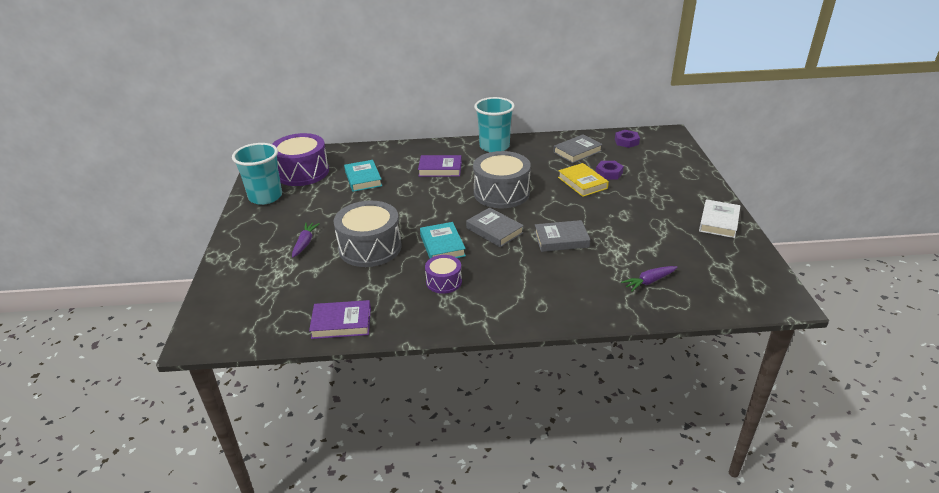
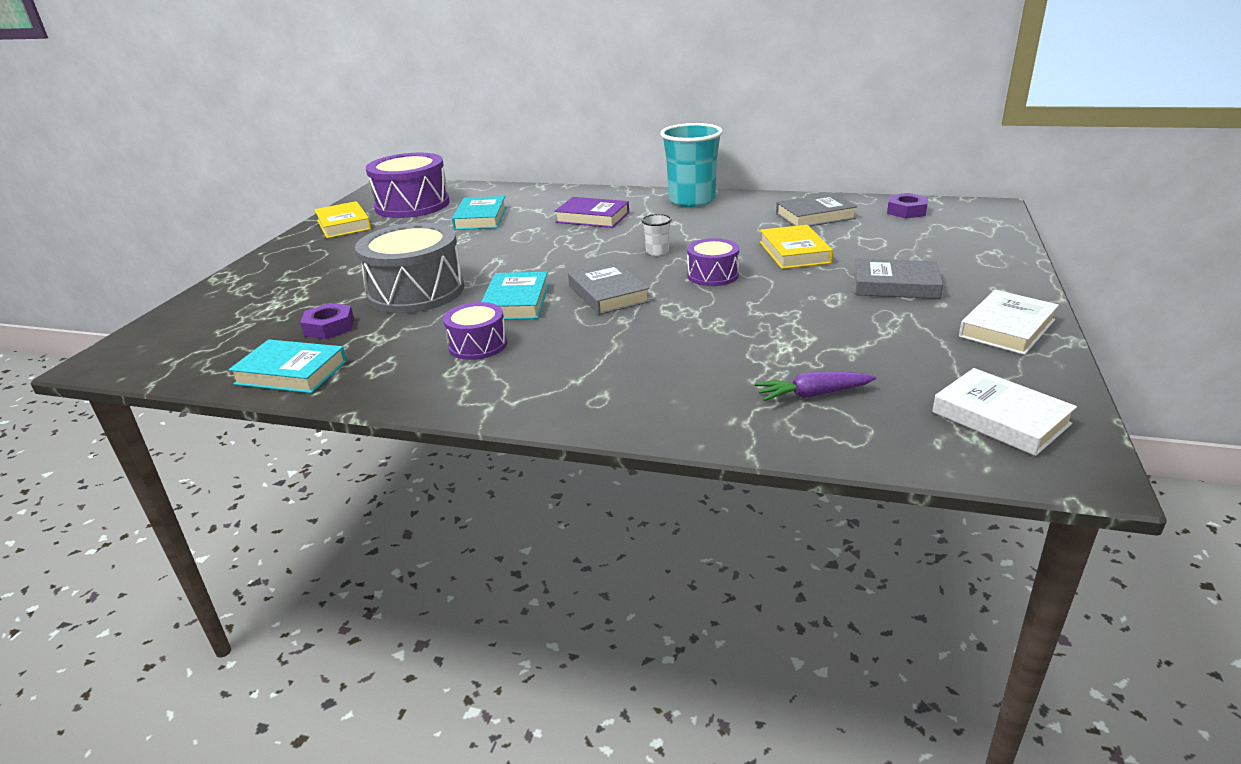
camera: 20 degrees right, 5 degrees down
(265, 197) = (343, 225): turquoise cup -> yellow book
(305, 243) = (340, 276): purple carrot -> none
(341, 323) = (291, 373): purple book -> turquoise book
(501, 193) = (657, 252): grey drum -> white cup
(546, 207) = (713, 275): none -> purple drum
(561, 239) = (703, 317): grey book -> grey book (895, 285)
(609, 173) = (848, 245): purple nut -> purple nut (329, 327)
(741, 279) = (1000, 418): none -> white book

